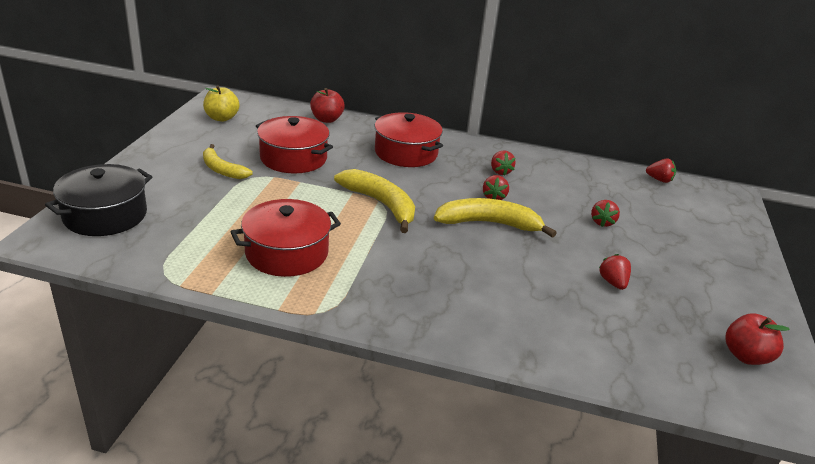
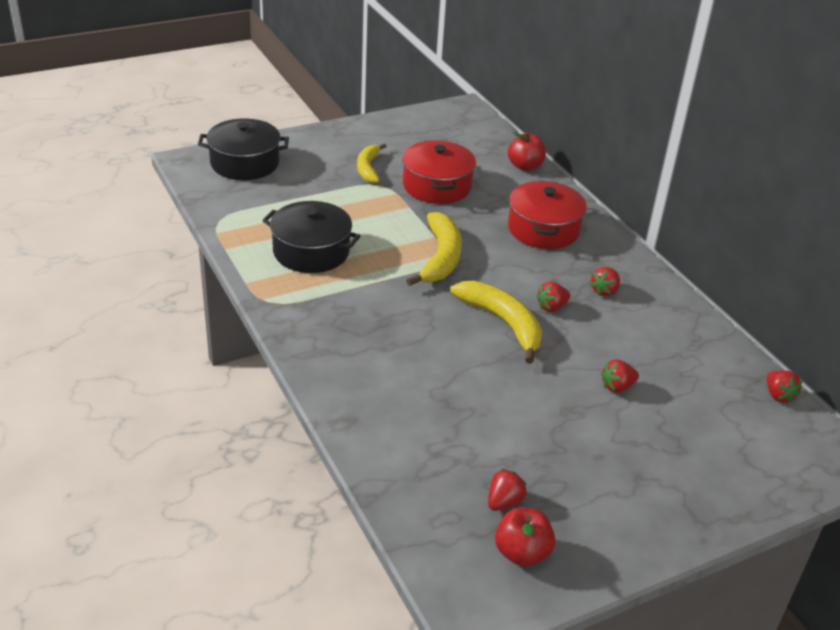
camera: 50 degrees right, 5 degrees up
(222, 118) = (437, 126): yellow apple -> none
(287, 253) = (311, 251): red pot -> black pot
(613, 282) = (520, 429): red strawberry -> red strawberry (504, 502)

